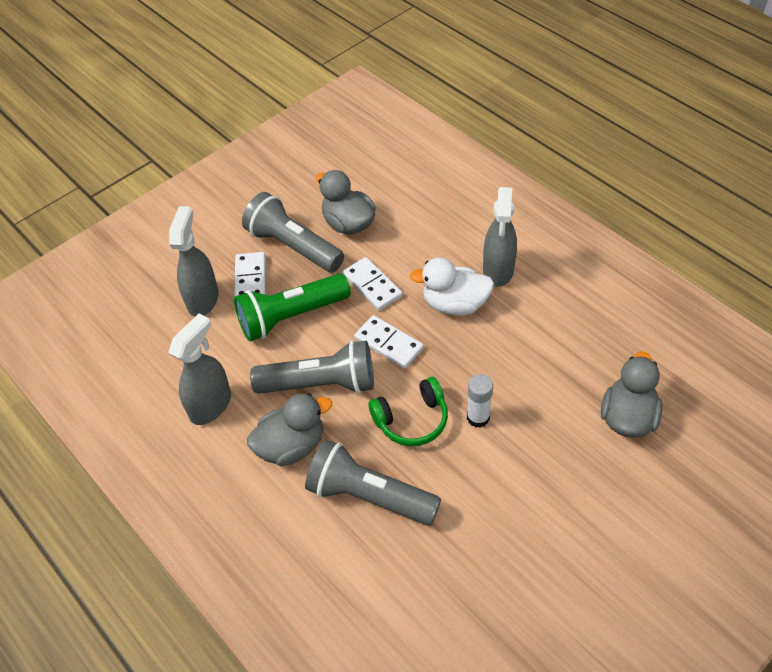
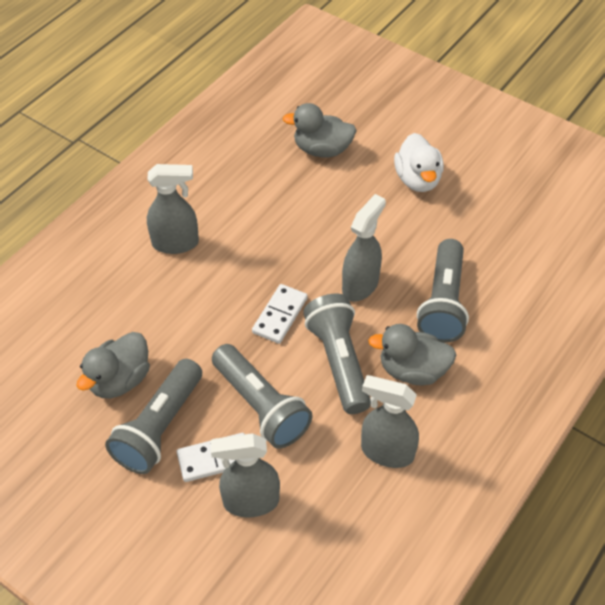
camera: 105 degrees left, 0 degrees up
(291, 316) = (261, 406): green flashlight -> grey flashlight
(291, 446) = (412, 370): grey duck -> grey duck turned 45 degrees counterclockwise
(372, 285) = (208, 341): white domino -> none
(412, 420) = (360, 285): green headphones -> grey spray bottle
(455, 304) = (223, 271): white duck -> white duck (417, 179)
(478, 417) = (346, 240): white glue stick -> none

